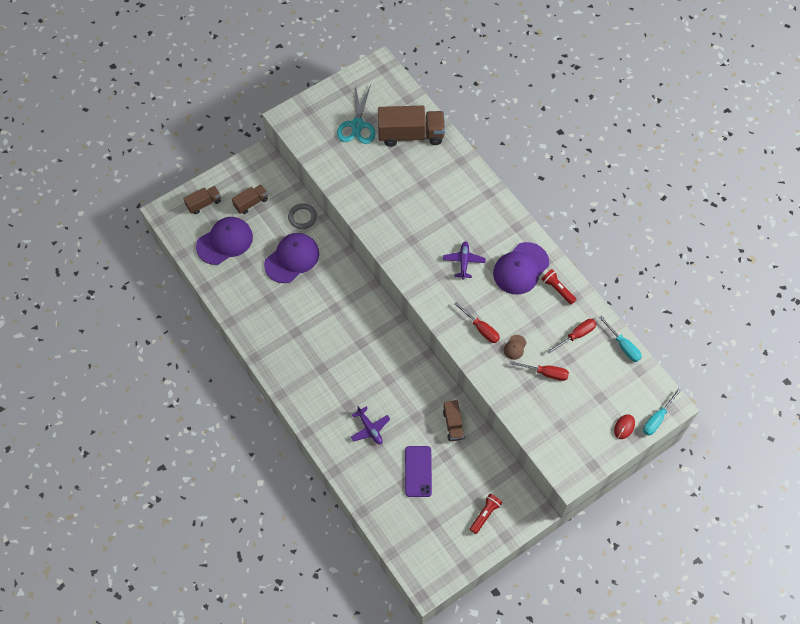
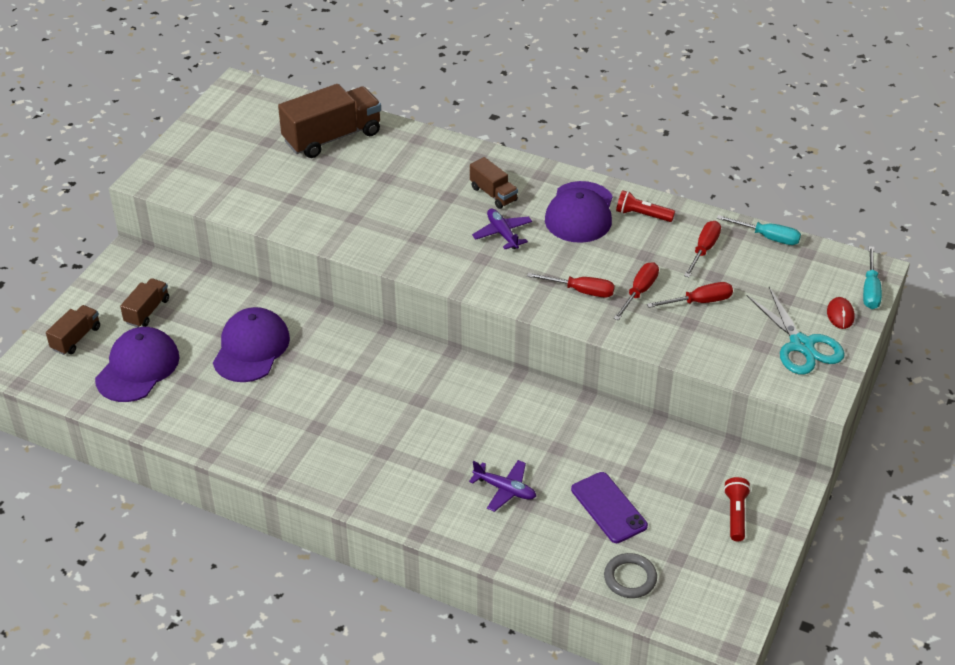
camera: 30 degrees left, 20 degrees down
(302, 217) = (233, 299): grey ring -> grey ring (630, 578)
(357, 125) = (253, 153): turquoise scissors -> turquoise scissors (801, 345)
(453, 424) = (613, 435): brown truck -> brown truck (493, 194)
(515, 347) = (639, 292): brown cap -> red screwdriver

